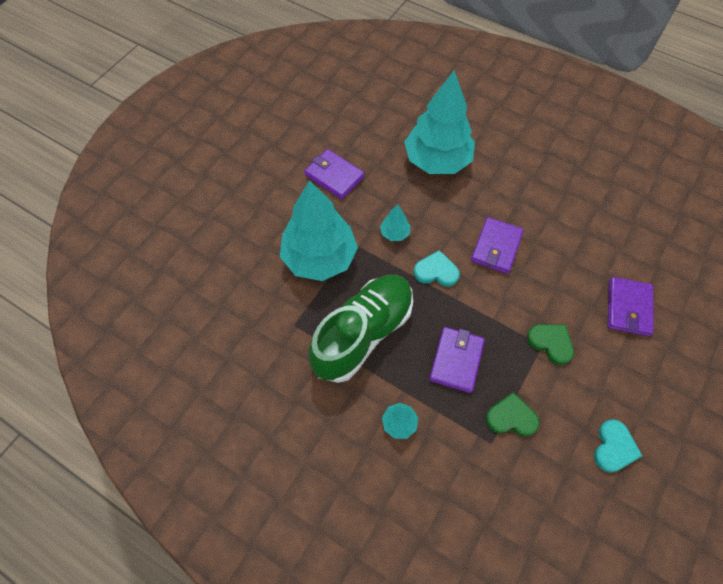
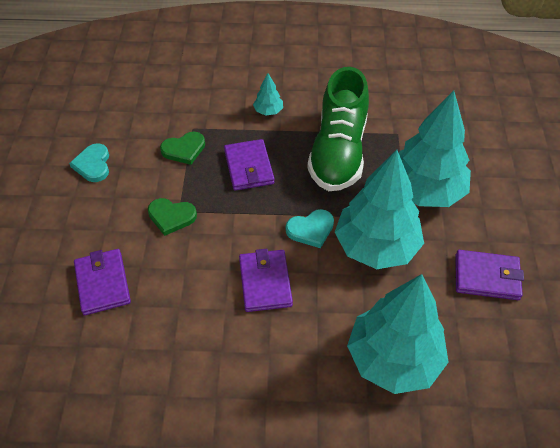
camera: 150 degrees right, 10 degrees down
(394, 233) = (376, 246): turquoise tree -> turquoise tree, size x2.42

